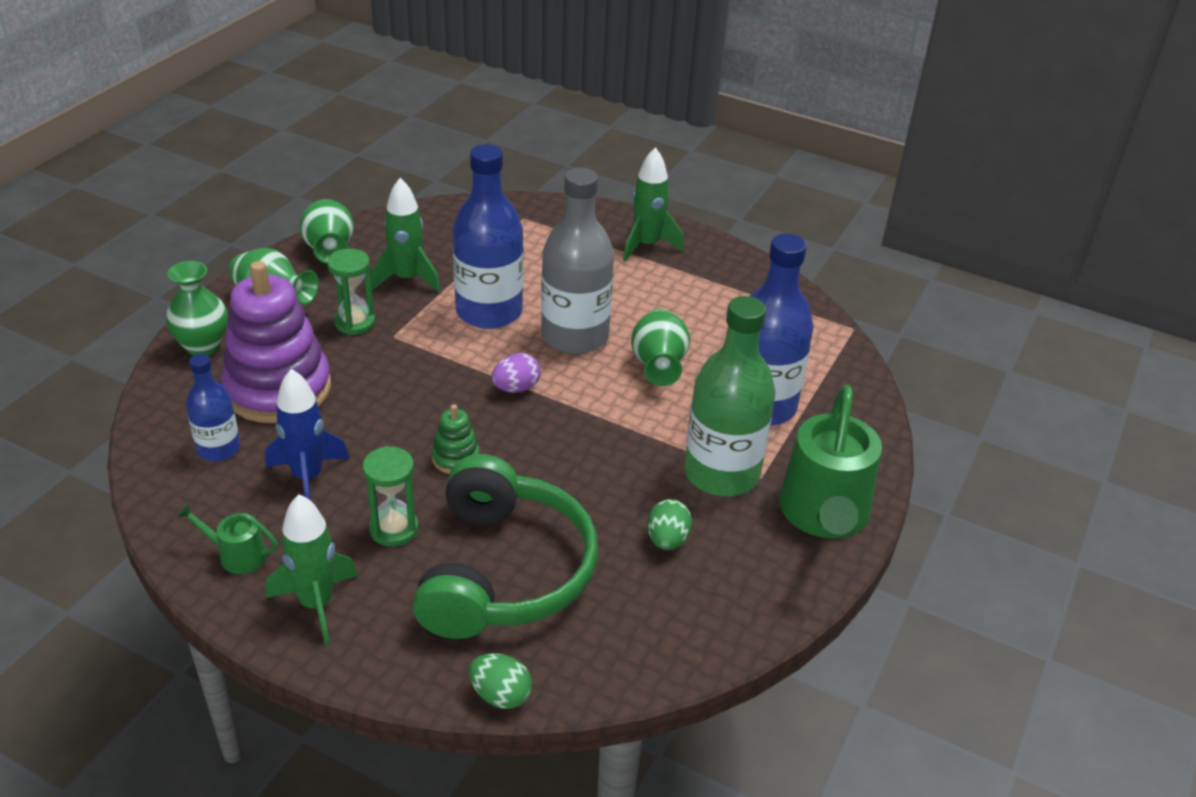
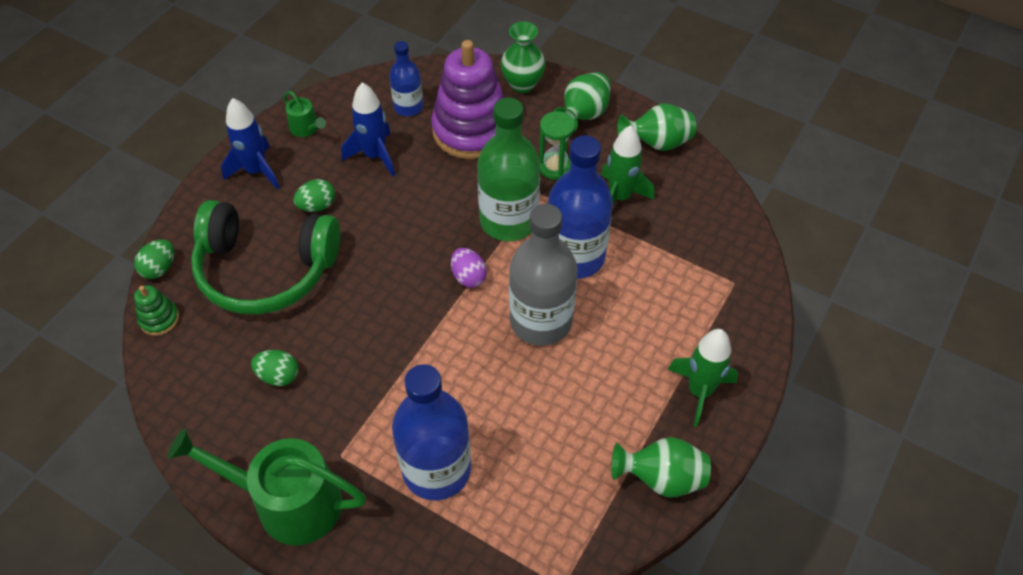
camera: 95 degrees right, 15 degrees up
(237, 555) = (306, 128): green watering can -> green watering can turned 120 degrees clockwise
(317, 604) = (256, 171): green rocket -> blue rocket
(394, 529) = (317, 206): green hourglass -> green egg
(456, 458) = (386, 238): green stacking toy -> green stacking toy (159, 319)
(658, 366) = (497, 386): green vase -> green vase (661, 478)
(721, 473) = (349, 424): green bottle -> green bottle (508, 220)

